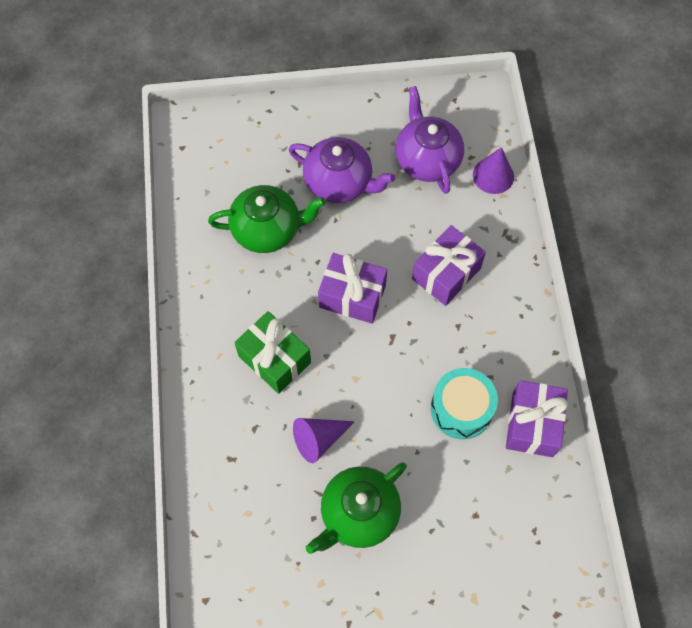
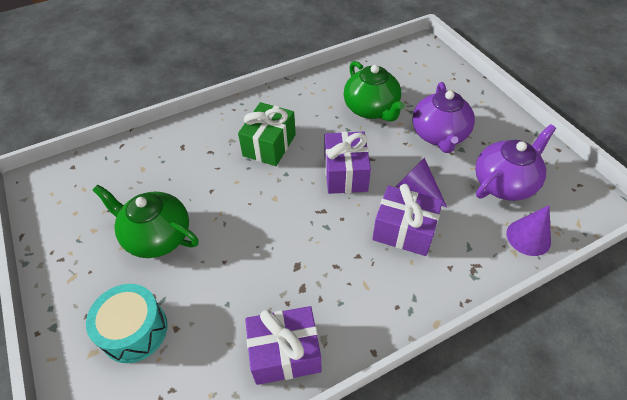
camera: 70 degrees right, 15 degrees down
(319, 439) = (213, 191): purple cone -> purple cone (417, 189)
(461, 409) = (277, 283): turquoise drum -> turquoise drum (134, 330)

